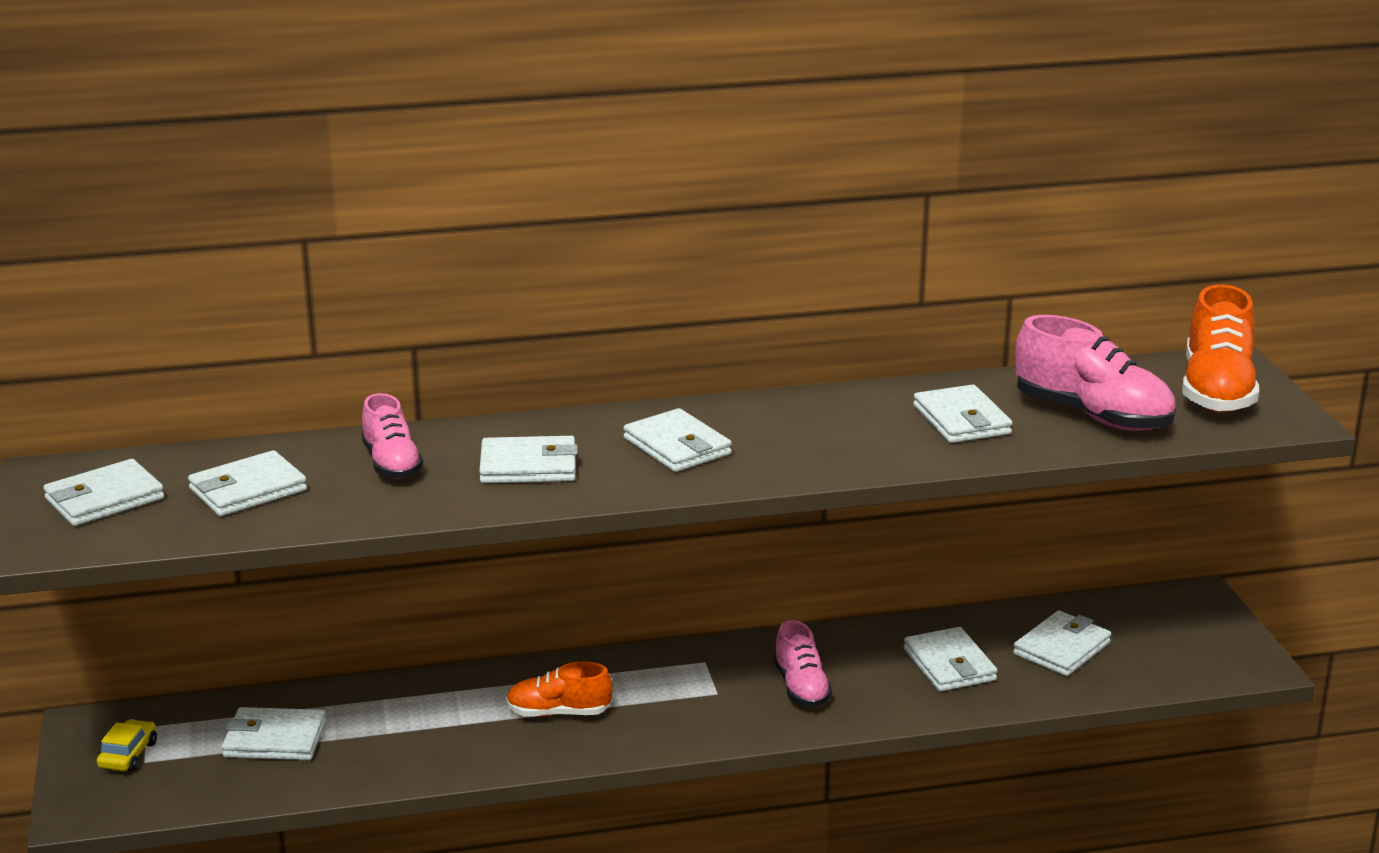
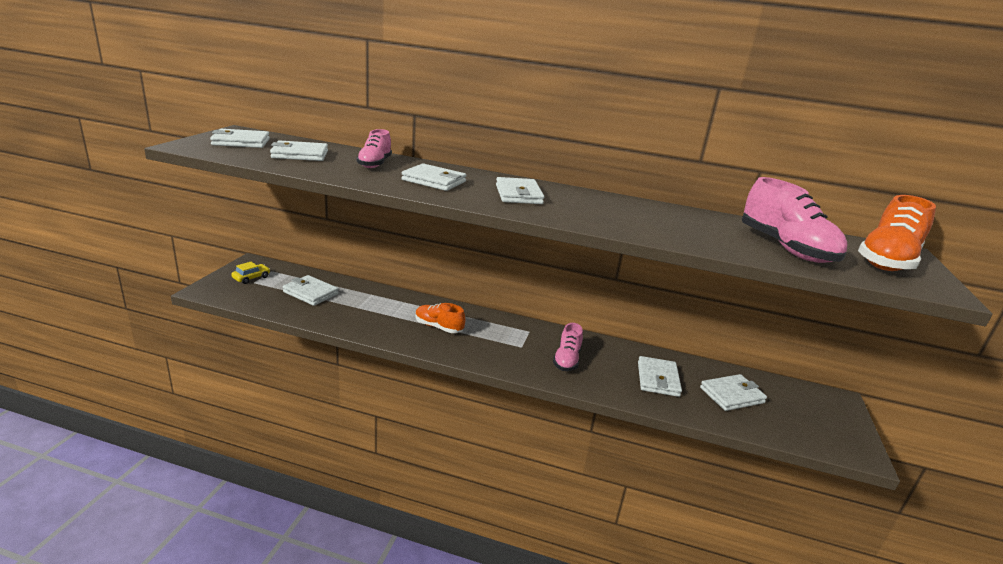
camera: 25 degrees right, 0 degrees up
(962, 420) = (696, 228): white wallet -> none

